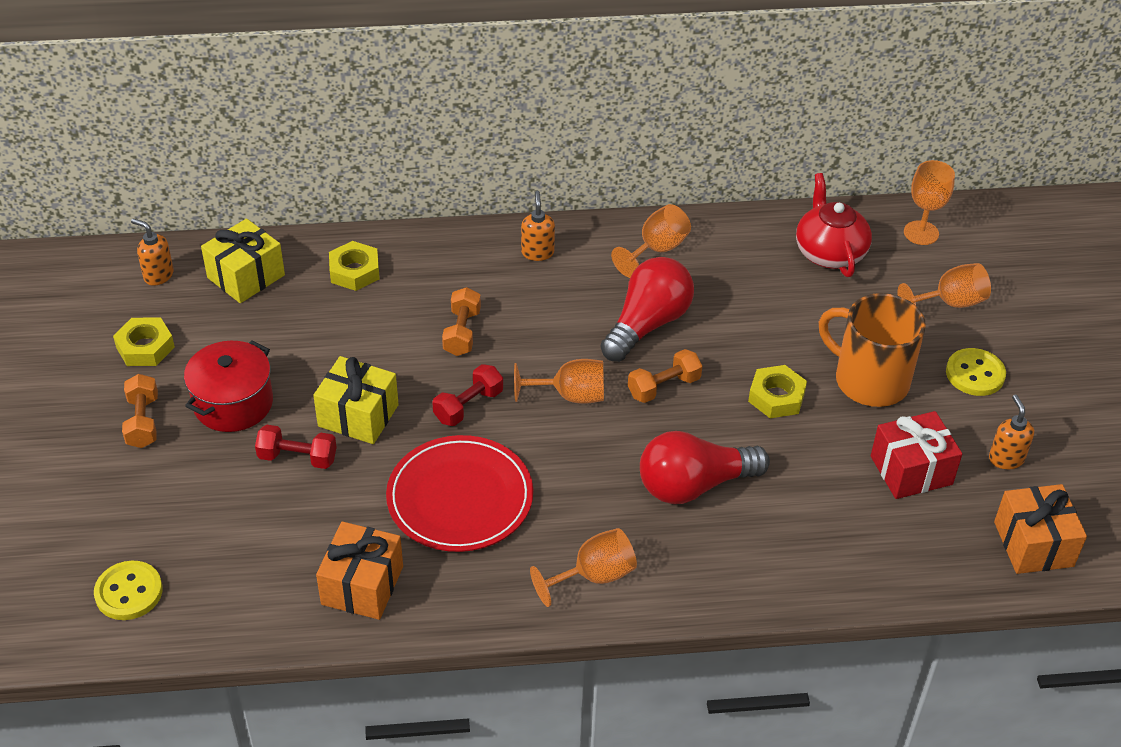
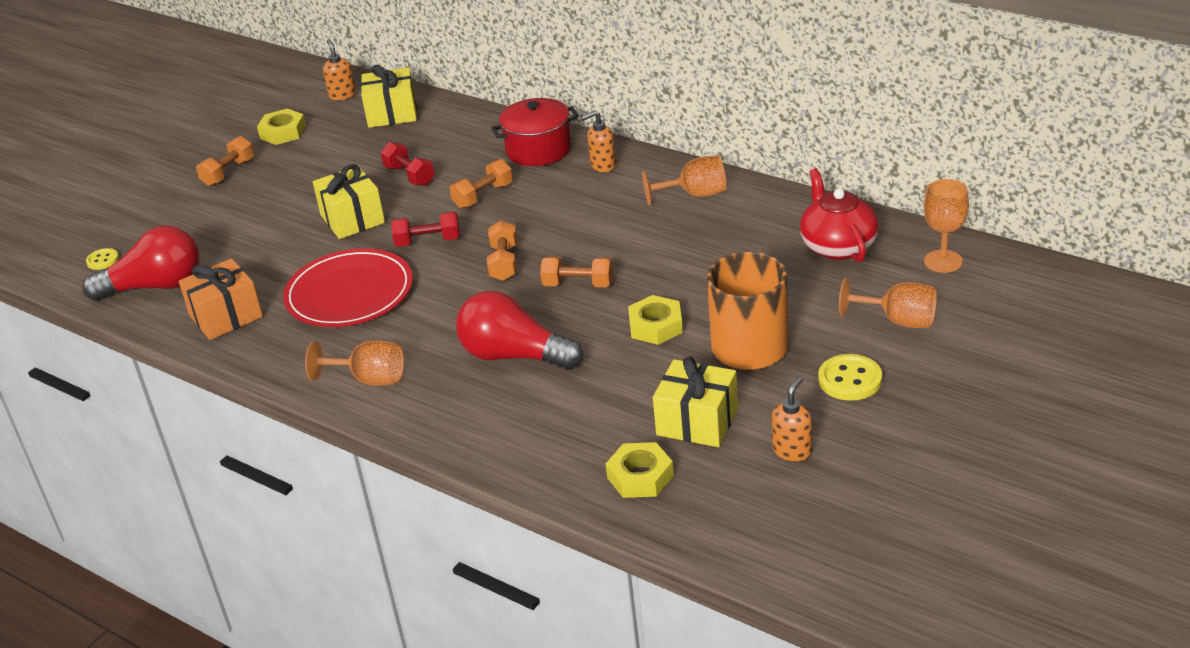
camera: 45 degrees right, 10 degrees down
(129, 592) = (103, 260): yellow button -> yellow button, size x0.60
(233, 403) = (290, 182): red pot -> red pot (538, 149)
(297, 458) = (285, 228): red dumbbell -> red dumbbell (409, 175)
(354, 271) = (463, 134): yellow nut -> yellow nut (640, 477)
(537, 252) = (602, 165): orange soap dispenser -> orange soap dispenser turned 150 degrees counterclockwise
(570, 395) = (504, 263): orange goblet -> orange dumbbell
(647, 324) = (621, 240): red light bulb -> red light bulb (155, 286)
(829, 252) = (838, 246): red teapot -> red teapot turned 45 degrees counterclockwise
(911, 470) = (697, 422): red gift -> yellow gift
(1033, 544) = (730, 521): orange gift -> none

